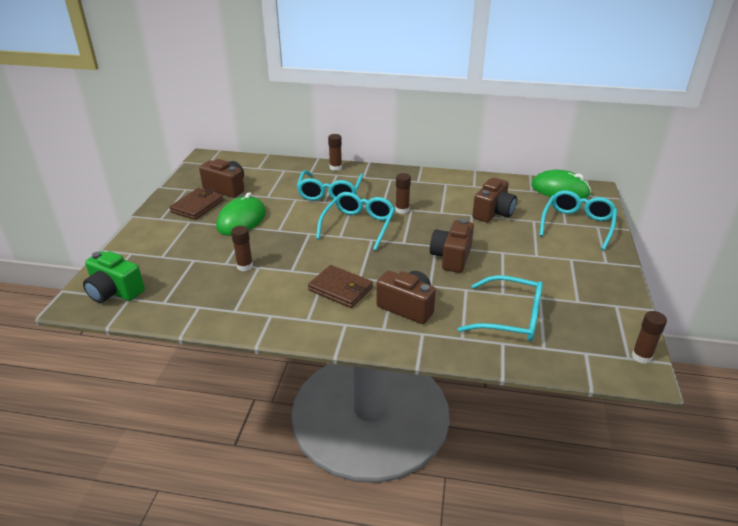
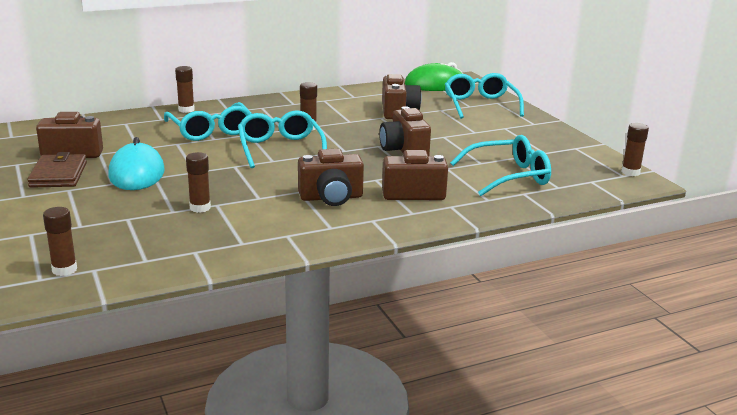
camera: 35 degrees left, 10 degrees down
(114, 292) = (64, 270): green camera -> brown glue stick
(241, 220) = (136, 173): green mouse -> turquoise mouse
(340, 289) = (331, 198): brown wallet -> brown camera

